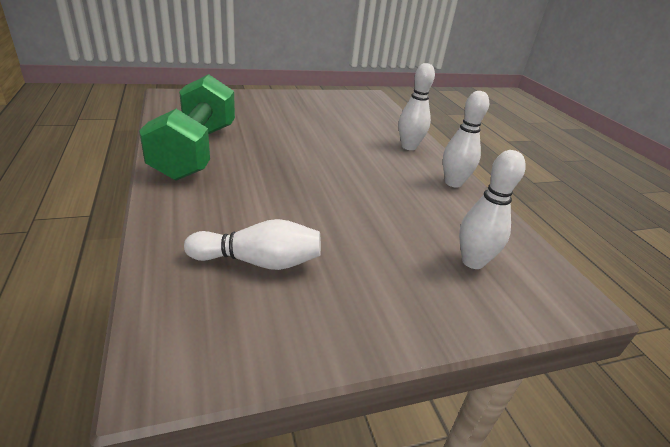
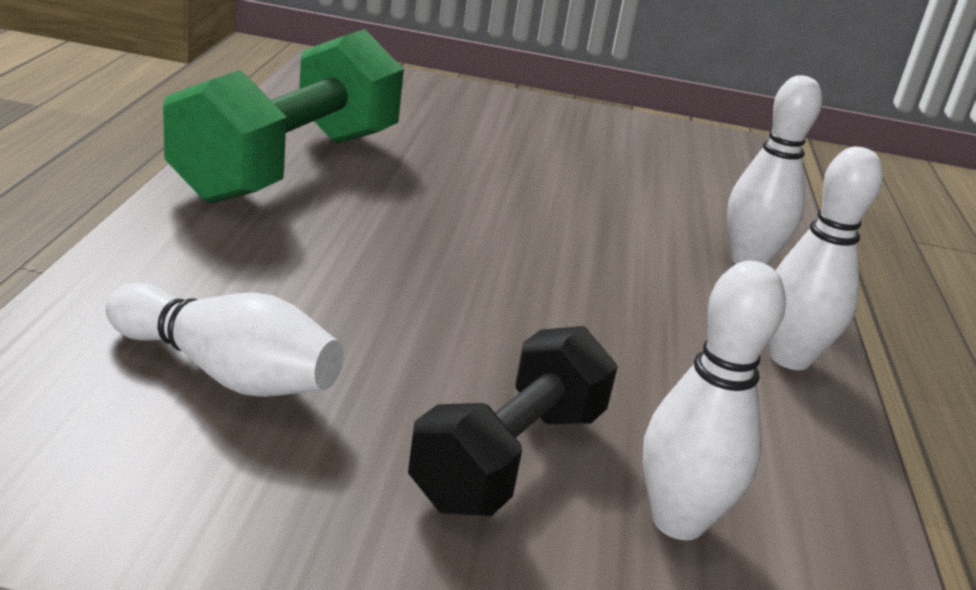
camera: 25 degrees right, 5 degrees down
(398, 258) = (509, 457): none -> black dumbbell

